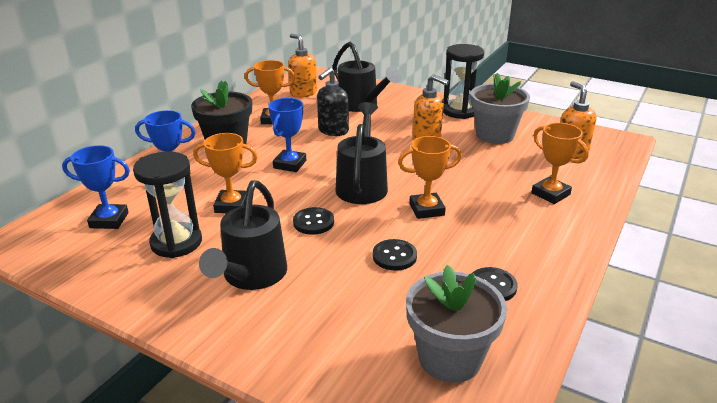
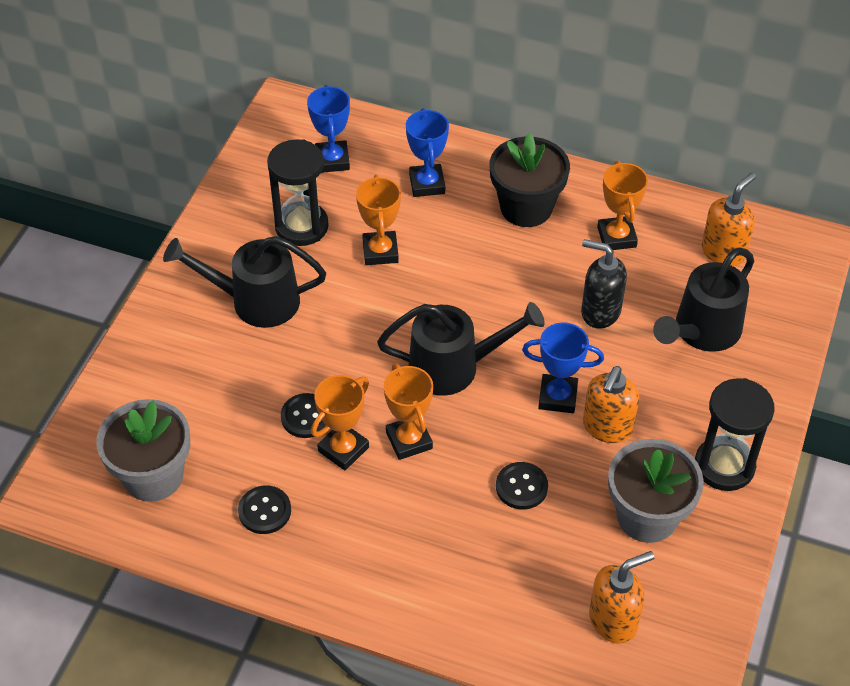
camera: 80 degrees right, 20 degrees up
(290, 164) = (489, 283): blue trophy -> blue trophy (557, 397)
(313, 222) = (360, 333): black button -> black button (521, 487)
(550, 194) = (477, 582): orange trophy -> orange trophy (343, 449)

